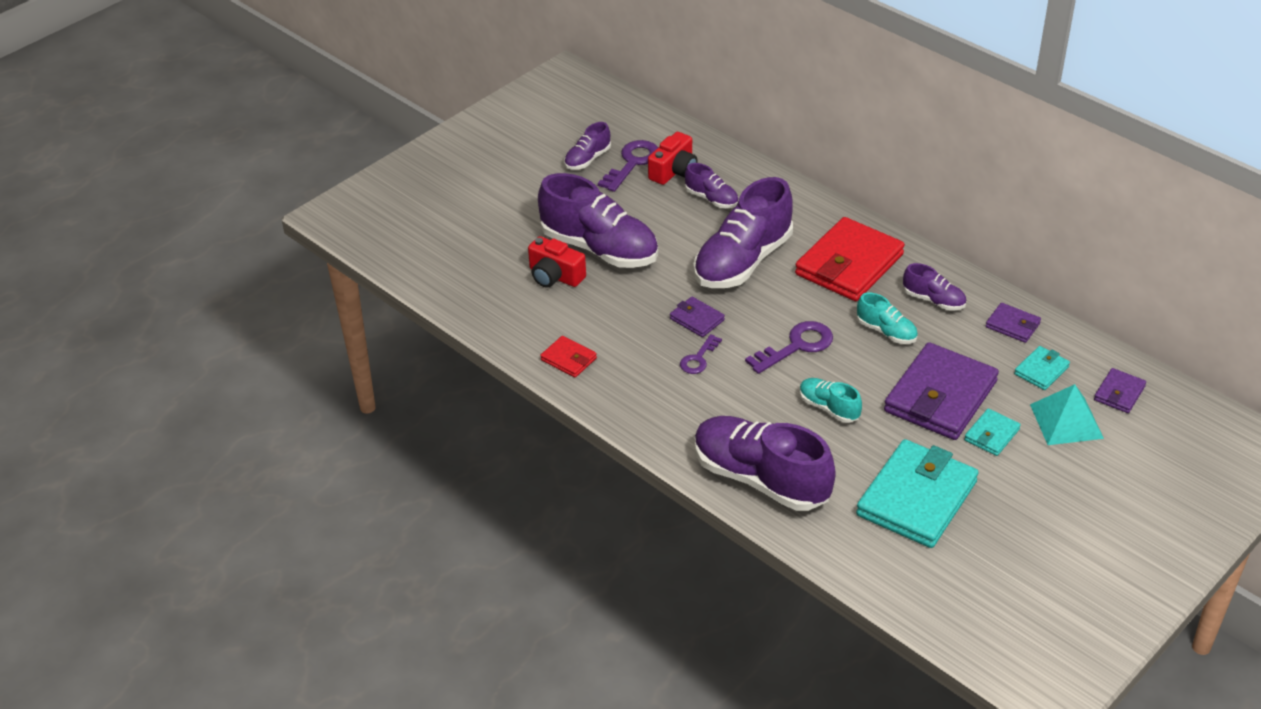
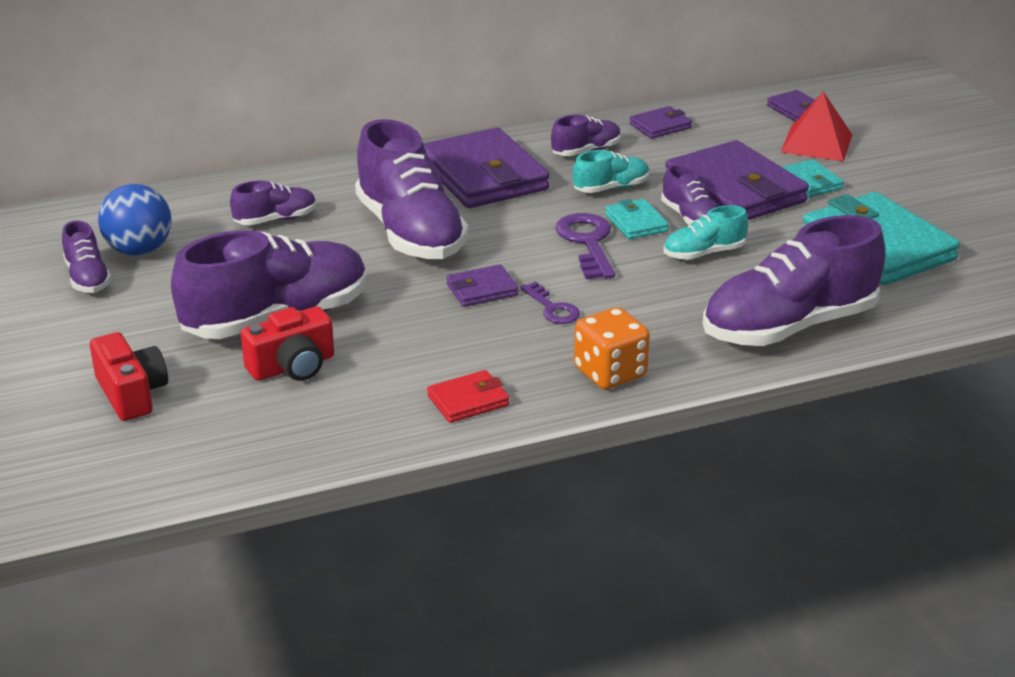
camera: 65 degrees left, 10 degrees down
(632, 163) = (139, 250): purple key -> blue ball
(641, 409) = (610, 372): none -> orange dice
(674, 171) = (192, 228): red camera -> red camera (131, 394)
(849, 265) = (483, 176): red wallet -> purple wallet
(875, 386) = (690, 218): none -> purple shoe
(1041, 370) = (737, 133): turquoise wallet -> turquoise wallet (636, 223)
(1066, 421) = (816, 143): turquoise pyramid -> red pyramid

